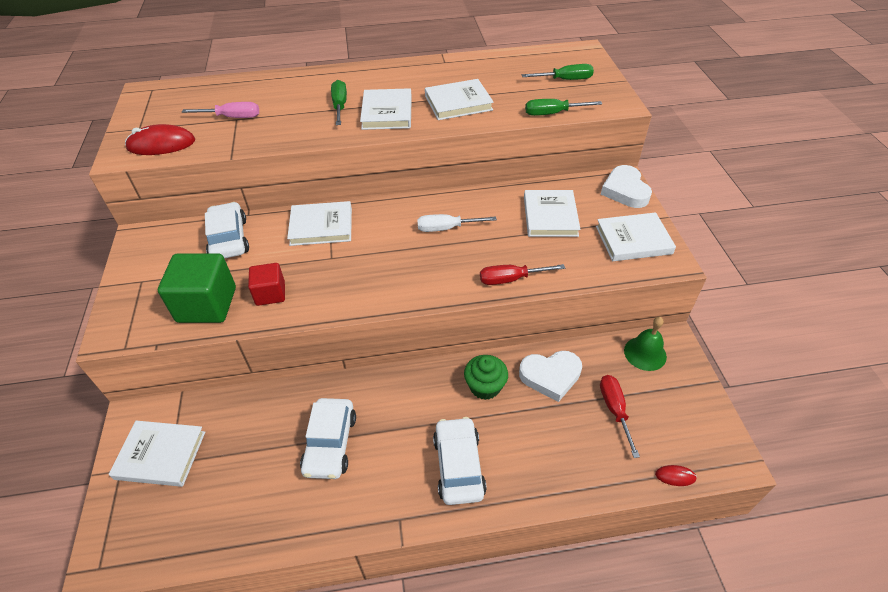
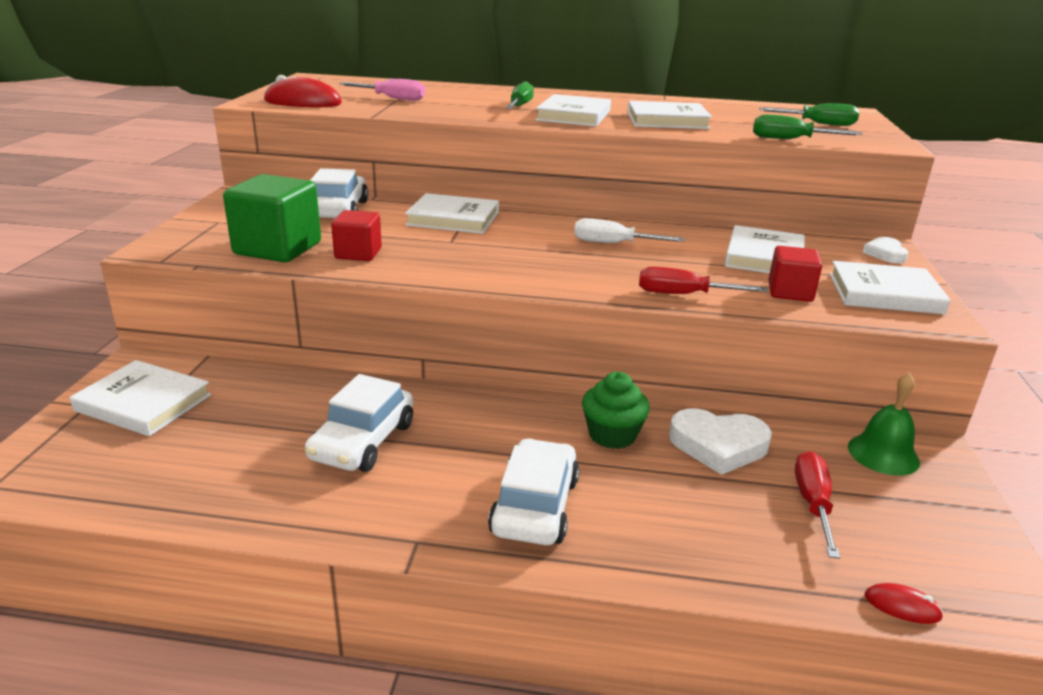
camera: 15 degrees right, 20 degrees down
(576, 256) = (790, 292): none -> red cube
(625, 190) = (885, 254): white heart -> white heart, size x0.59

